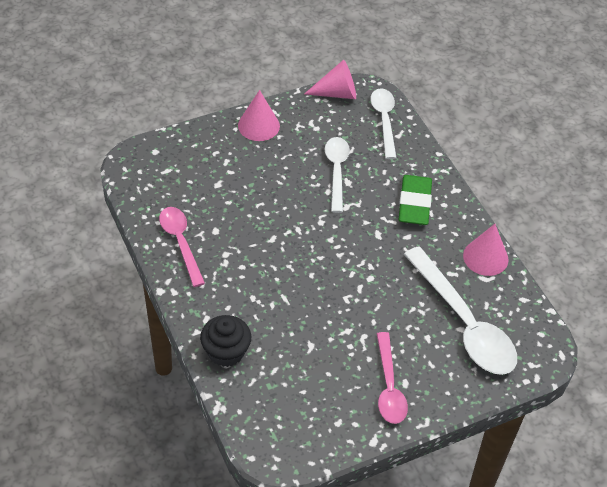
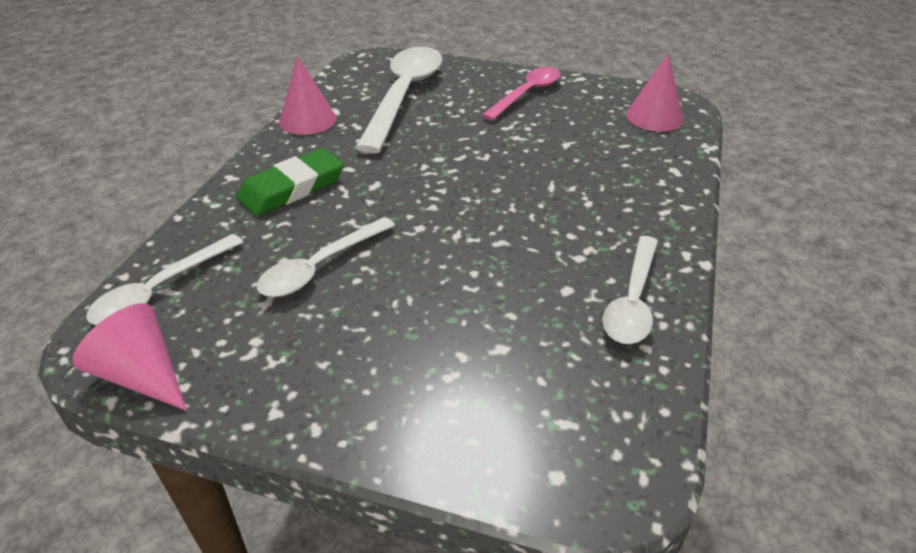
camera: 135 degrees left, 10 degrees down
(180, 243) = (632, 300): pink spoon -> white spoon
(226, 352) = (665, 176): black cupcake -> none
(258, 125) = (329, 402): pink cone -> pink cone (654, 117)

